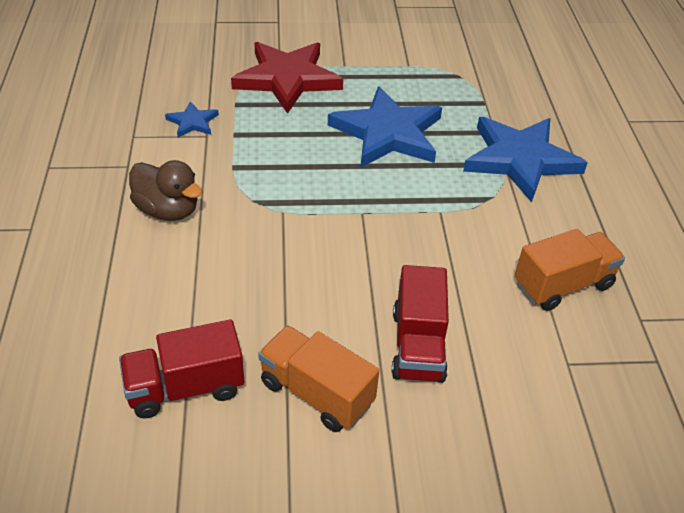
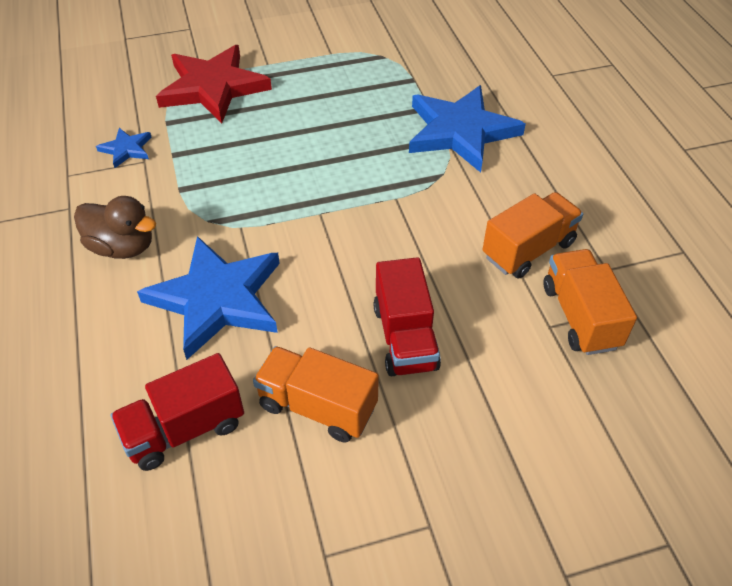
camera: 10 degrees left, 5 degrees up
(387, 133) = (326, 127): blue star -> blue star (217, 299)
(601, 360) = (580, 316): none -> orange truck

